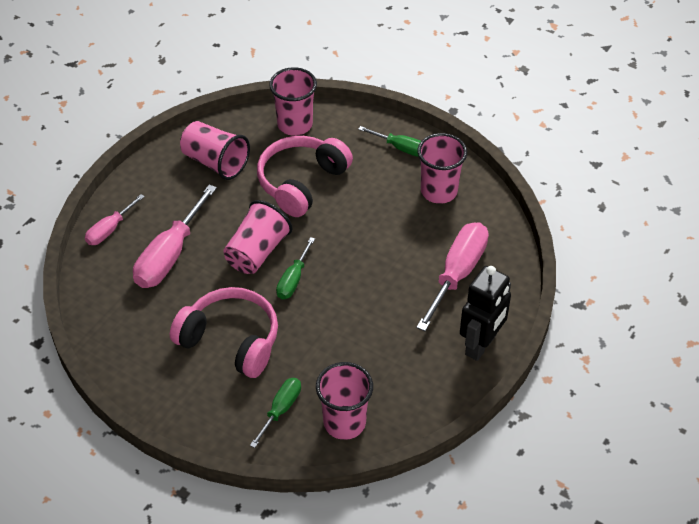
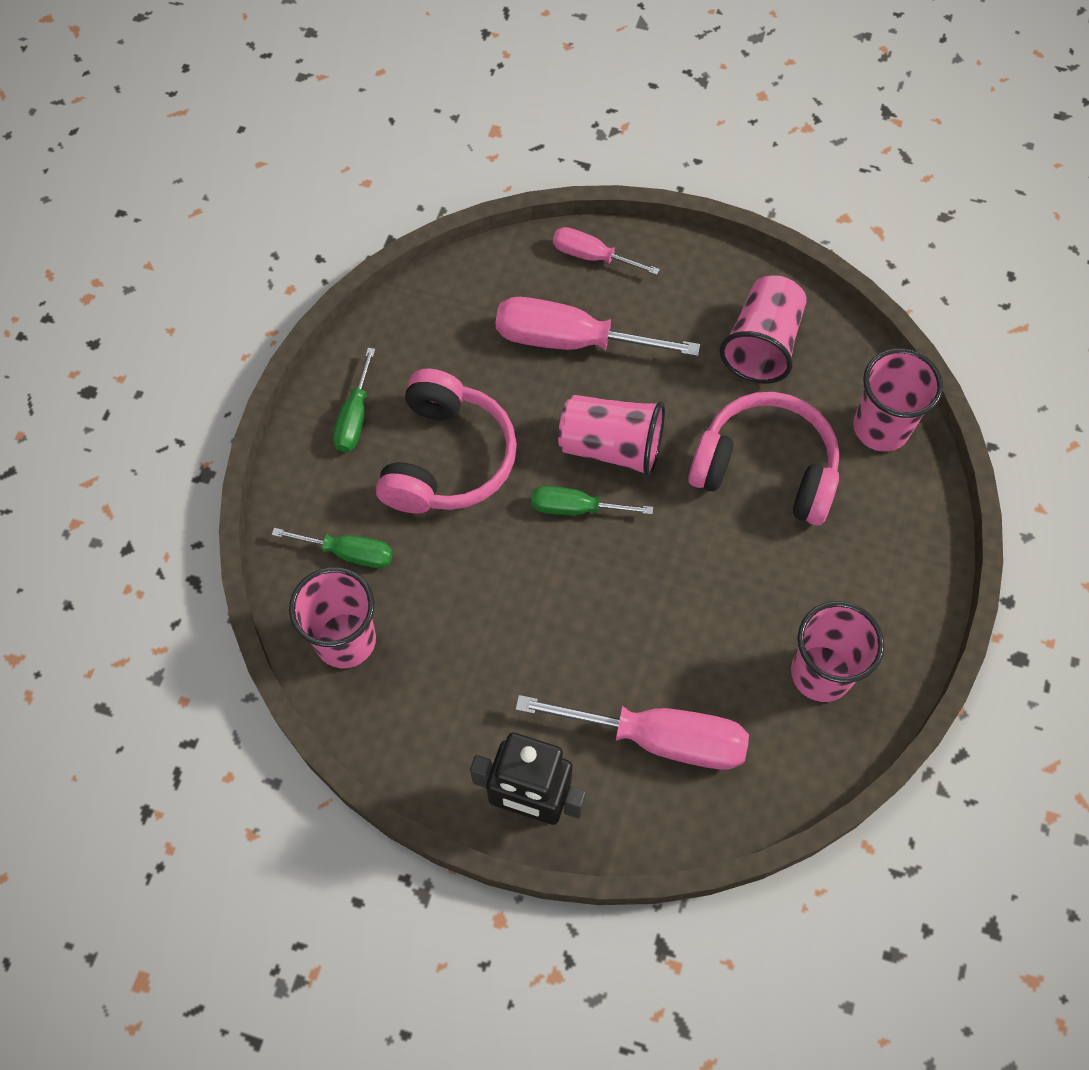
camera: 75 degrees right, 15 degrees up
(401, 148) = (893, 594): green screwdriver -> green screwdriver (354, 417)

